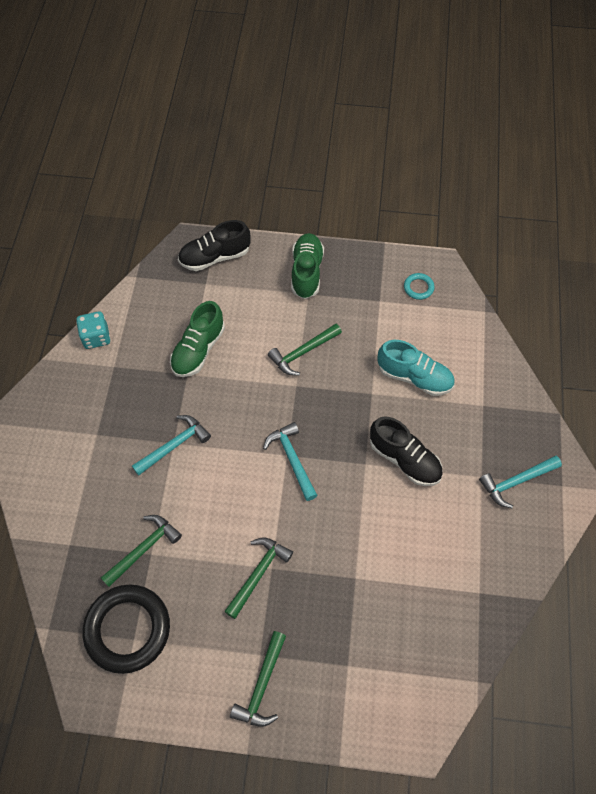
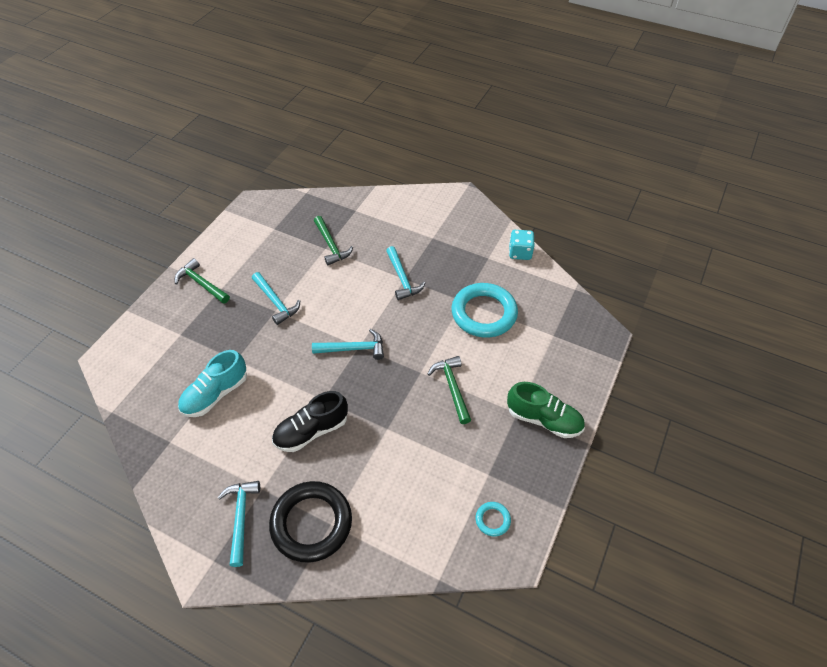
camera: 110 degrees right, 10 degrees down
(127, 629) = (282, 227): black ring -> black ring (311, 523)
(198, 350) = (484, 313): green shoe -> turquoise ring
(215, 257) = (582, 349): black shoe -> none
(258, 574) = (275, 302): green hammer -> turquoise hammer
(414, 377) = (388, 472): turquoise shoe -> turquoise shoe (215, 394)

